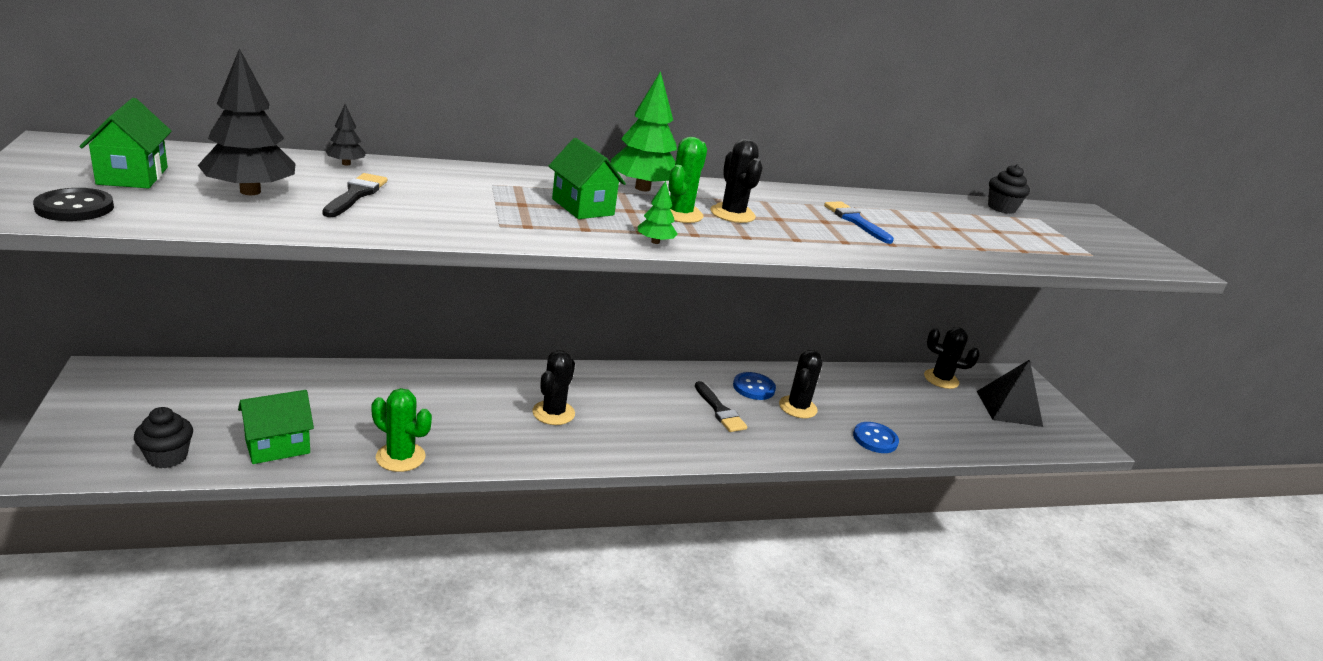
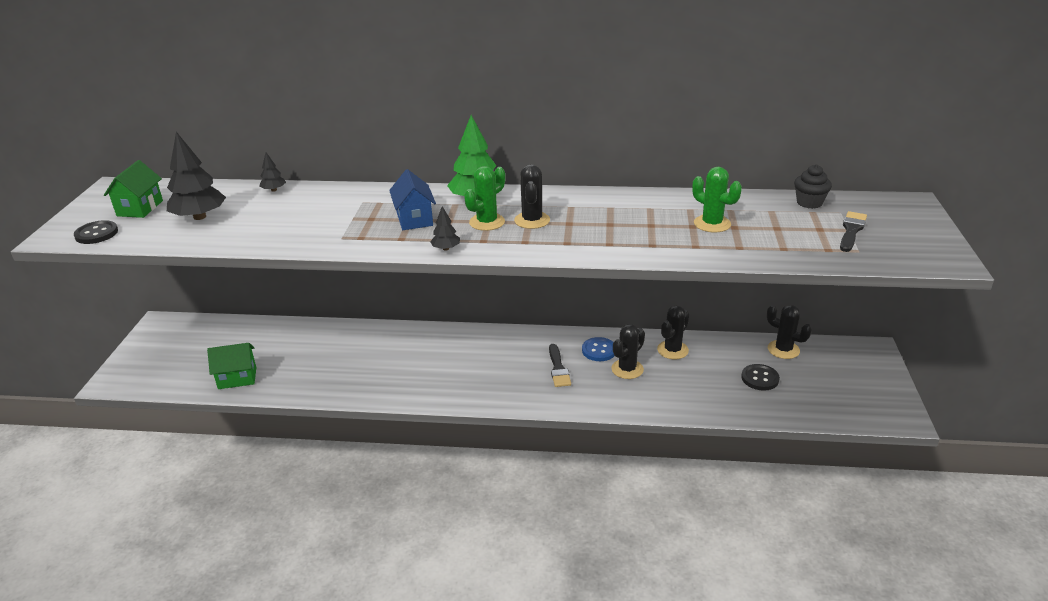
camera: 25 degrees right, 5 degrees up
(167, 457) = (173, 381): black cupcake -> none
(356, 195) = (263, 216): black brush -> black brush (851, 230)
(400, 457) = (308, 390): green cactus -> green cactus (712, 224)
(553, 413) = (427, 364): black cactus -> black cactus (672, 350)
(582, 207) = (414, 219): green house -> blue house
(655, 242) = (446, 248): green tree -> black tree
(855, 221) = (639, 223): blue brush -> none
(875, 439) = (680, 400): blue button -> none
(938, 410) = (760, 378): none -> black button
(1009, 408) = (835, 380): black pyramid -> none

